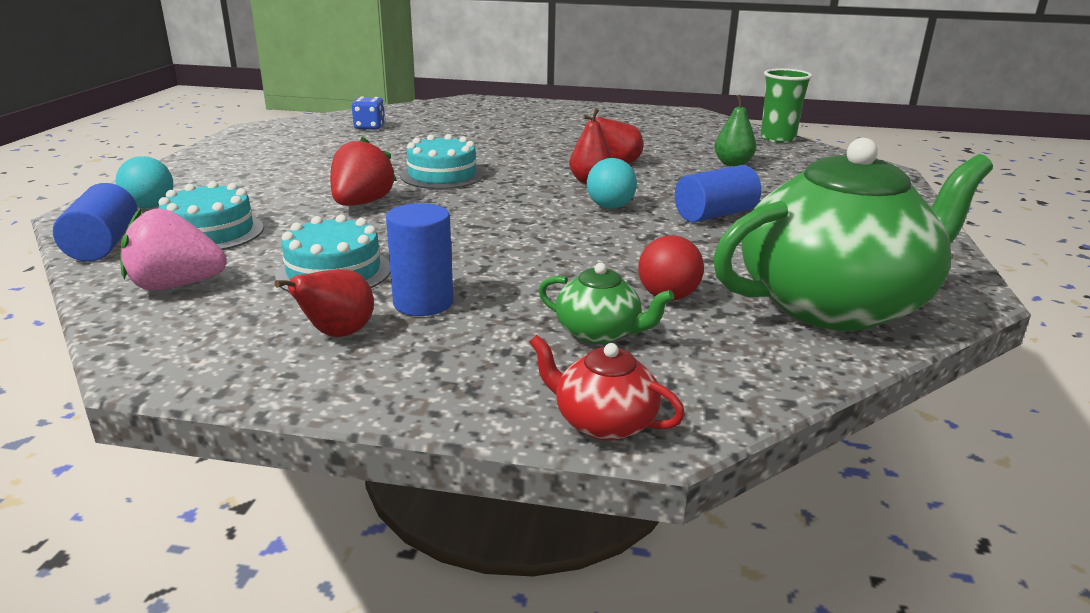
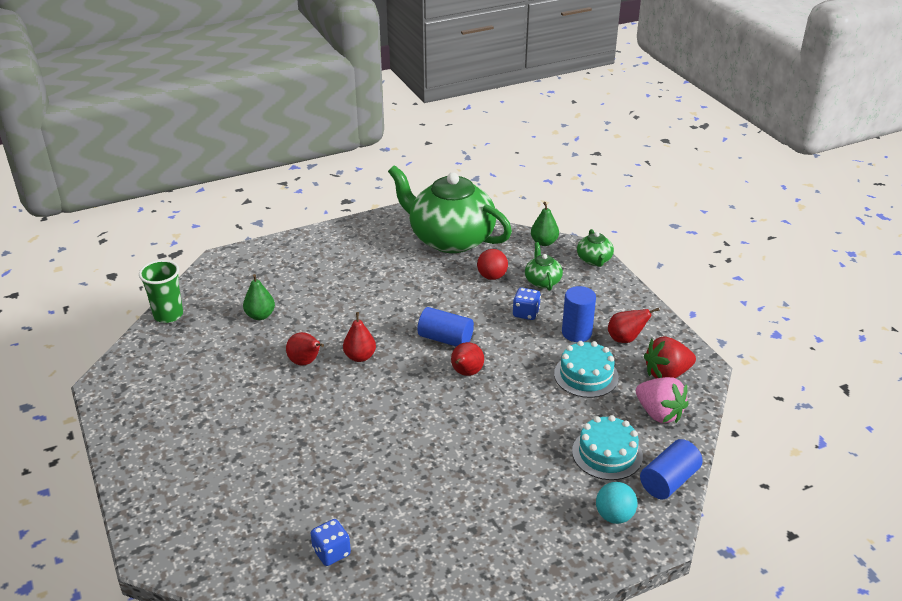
camera: 125 degrees left, 10 degrees up
(362, 203) = (501, 426): red strawberry -> red strawberry (666, 374)
(442, 175) = (414, 425): turquoise cake -> none
(474, 214) = (466, 373): none -> red pear
(531, 286) = (526, 313): none -> blue dice
(603, 422) = (594, 260): red teapot -> green teapot
(610, 207) = (399, 331): turquoise ball -> none
(715, 215) = (373, 294): blue cylinder -> blue cylinder (445, 339)
(739, 391) = (544, 242): none -> green pear

